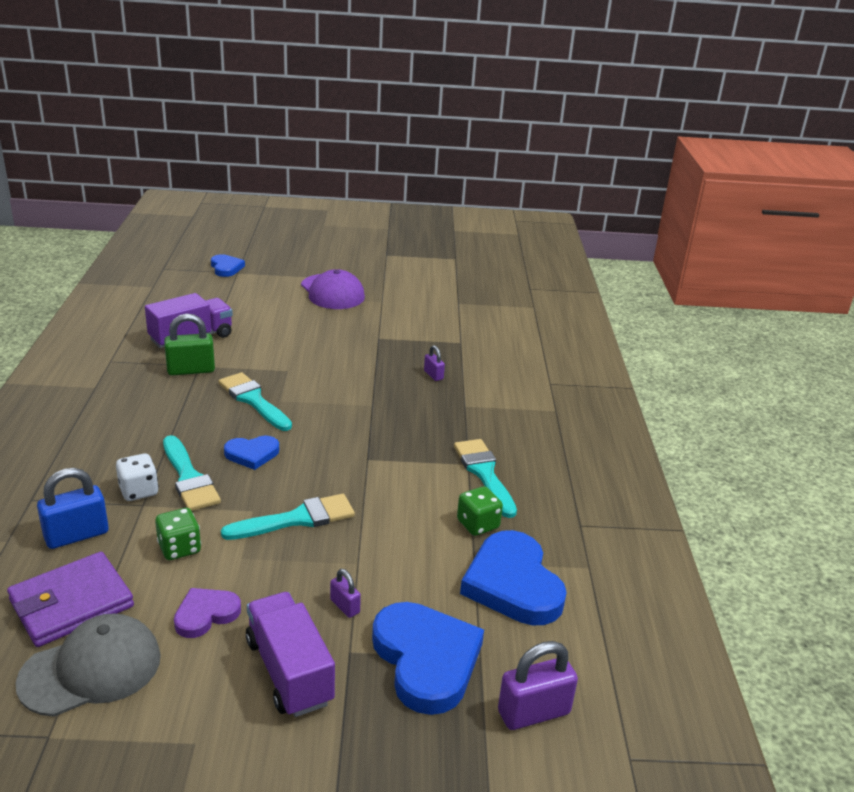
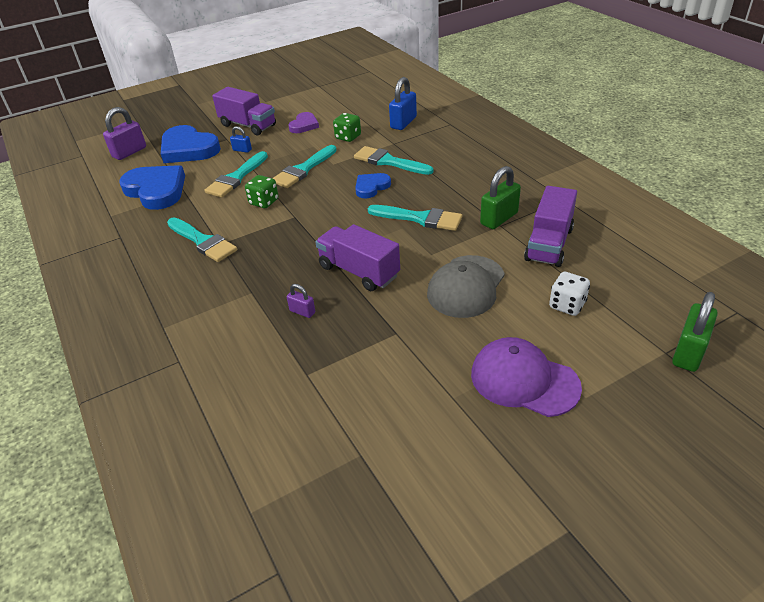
camera: 155 degrees right, 10 degrees up
(71, 603) = (366, 108): purple wallet -> none
(91, 669) = (328, 99): grey cap -> grey cap (466, 286)
(139, 491) = (405, 146): white dice -> white dice (567, 305)
(226, 268) = (688, 352): blue heart -> green padlock
(345, 606) = (242, 150): purple padlock -> blue padlock
(360, 382) = (359, 271): none -> purple truck
(391, 550) = (236, 178): none -> turquoise brush
(478, 524) = (191, 209): green dice -> green dice (264, 202)

